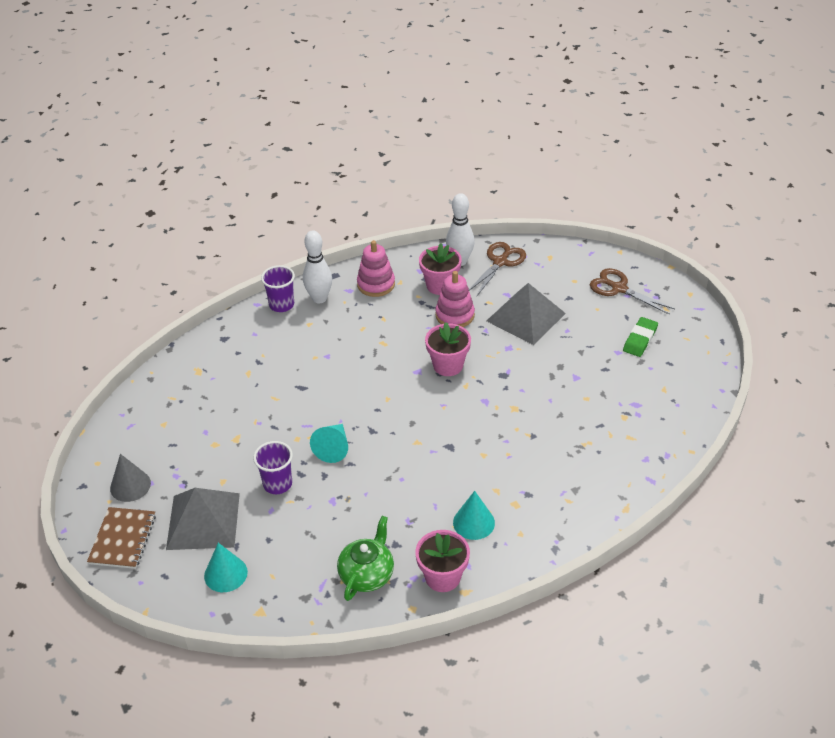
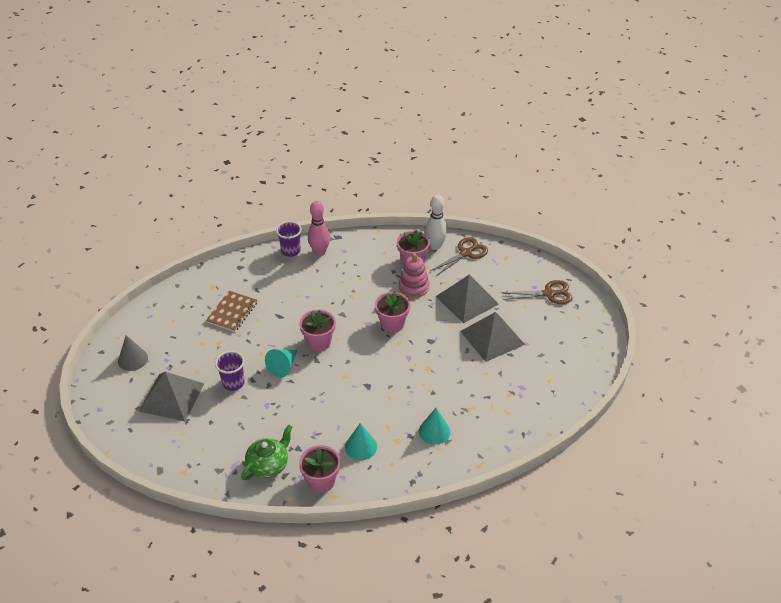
camera: 15 degrees right, 0 degrees up
(123, 539) = (112, 396): brown notebook -> brown notebook (232, 312)
(225, 574) = (171, 439): turquoise cone -> turquoise cone (434, 431)
(319, 298) = (320, 252): white bowling pin -> pink bowling pin
(366, 408) = (319, 342): none -> pink flower pot
(376, 284) = (365, 250): pink stacking toy -> none
(575, 354) = (492, 337): none -> grey pyramid
(619, 288) = (549, 294): brown scissors -> brown scissors turned 120 degrees clockwise
(640, 339) = (547, 337): green eraser -> none

